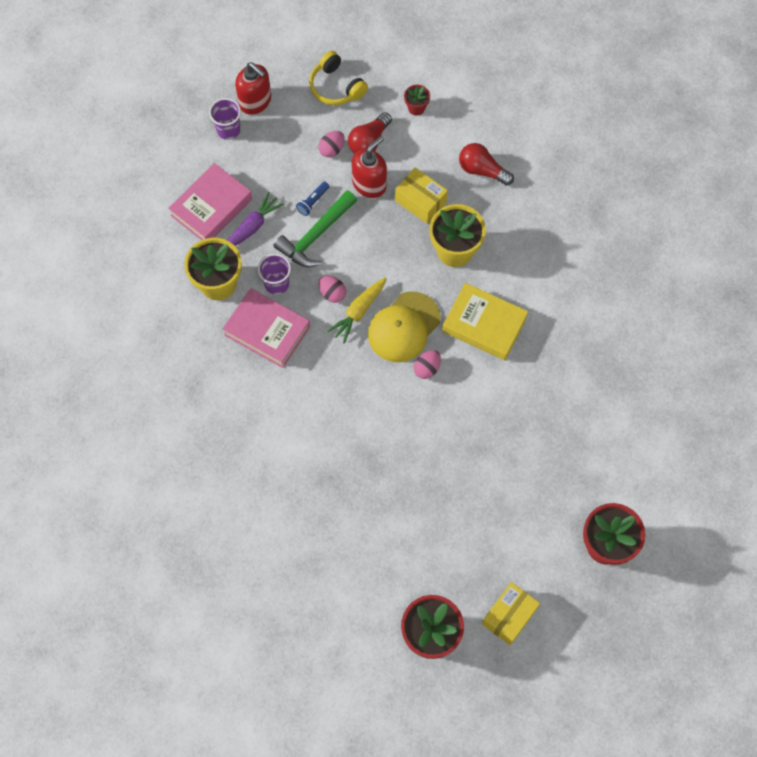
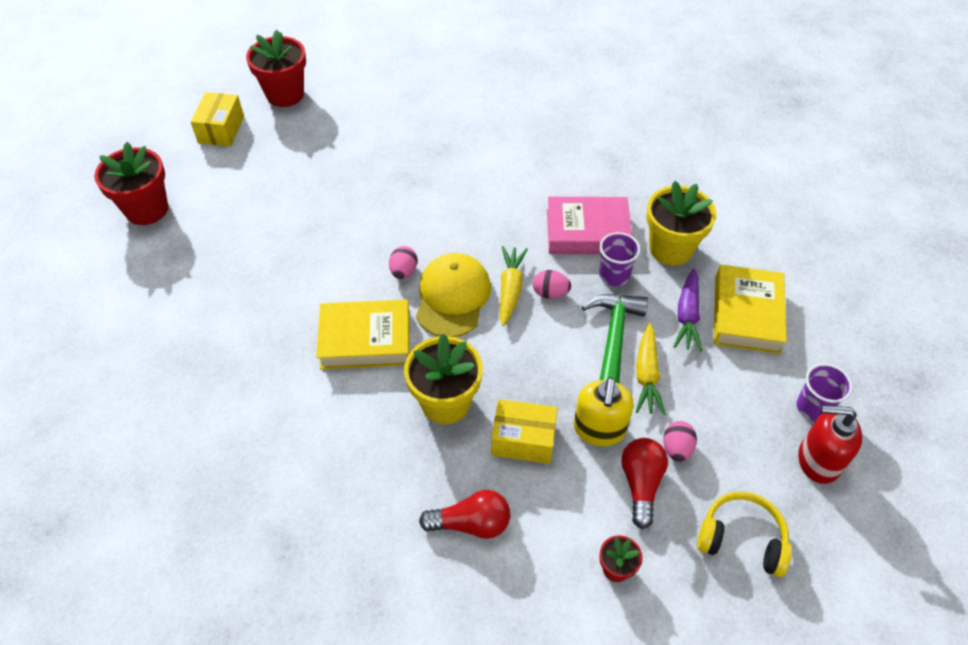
camera: 150 degrees right, 15 degrees down
(211, 207) = (746, 314): pink book -> yellow book
(313, 202) = (646, 375): blue flashlight -> yellow carrot
(369, 184) = (599, 429): red soap dispenser -> yellow soap dispenser

